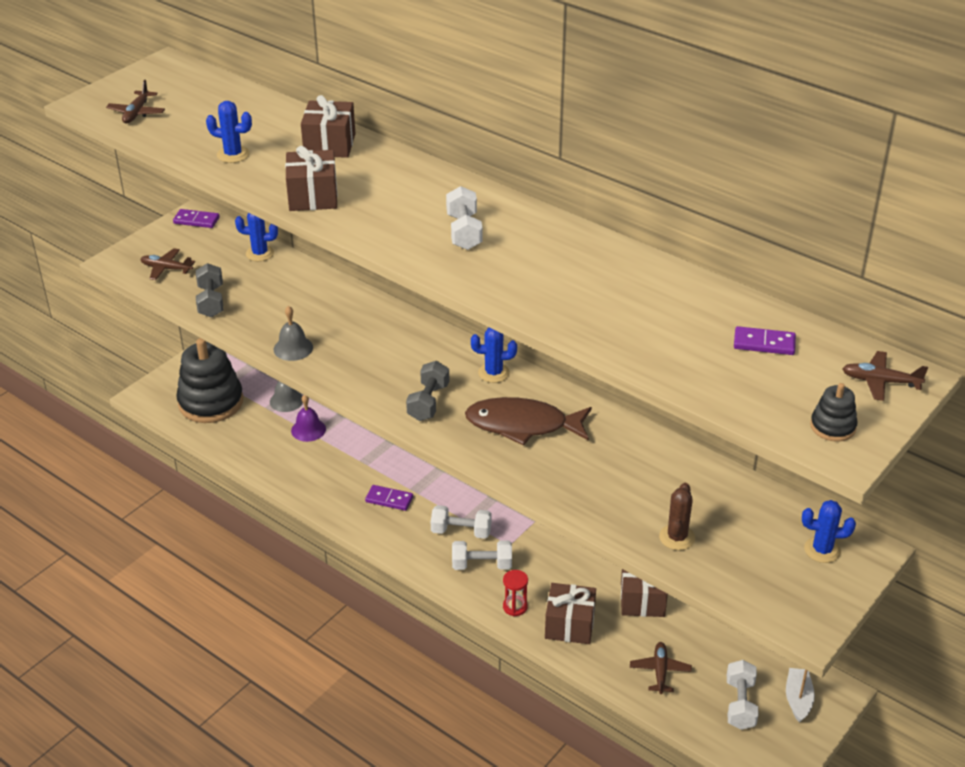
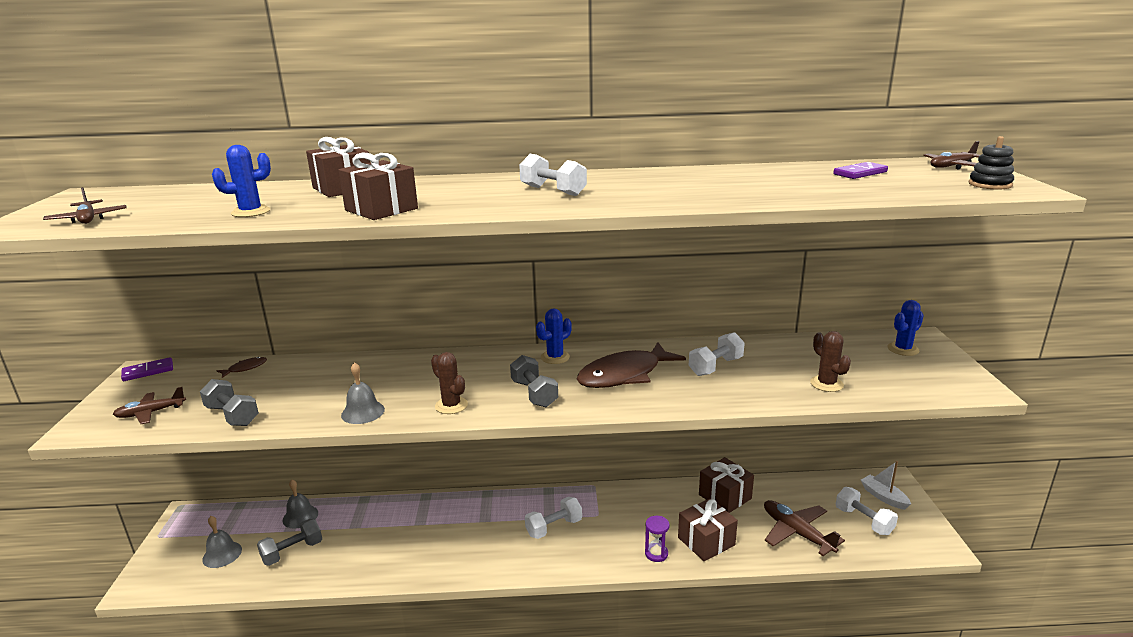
camera: 40 degrees left, 15 degrees down
(211, 402) = (222, 554): black stacking toy -> grey bell
(256, 430) = (292, 552): none -> grey dumbbell
(260, 253) = (245, 368): blue cactus -> brown fish
(308, 429) = (344, 526): purple bell -> none
(357, 378) = (451, 405): none -> brown cactus
(389, 499) = (471, 538): purple domino -> none
(482, 565) = (597, 540): white dumbbell -> white dumbbell (715, 366)
(515, 607) = (656, 553): red hourglass -> purple hourglass
(660, 671) = (796, 533): brown plane -> brown plane, size x1.55

